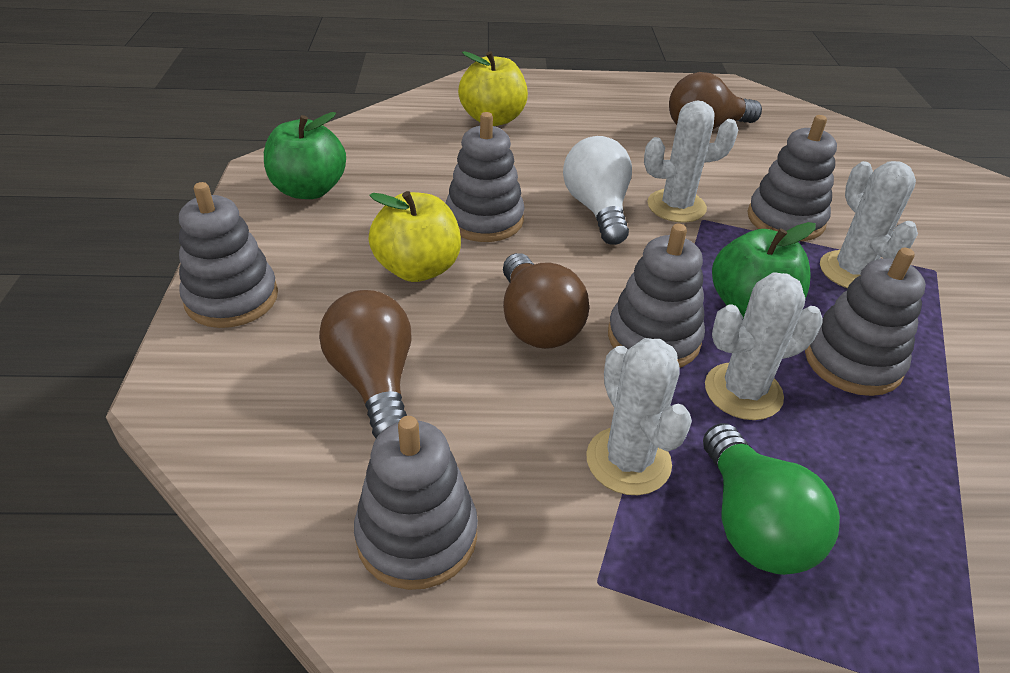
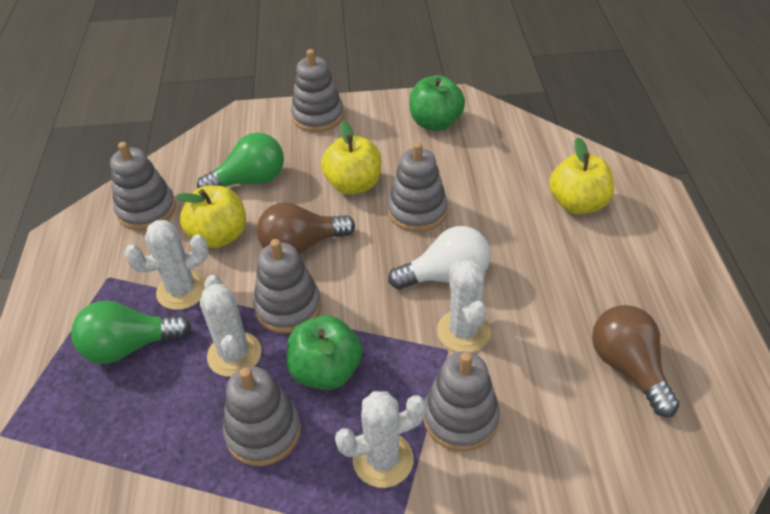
camera: 90 degrees right, 5 degrees up
(374, 381) = (250, 180): brown light bulb -> green light bulb
(505, 417) = (219, 236): none -> yellow apple

